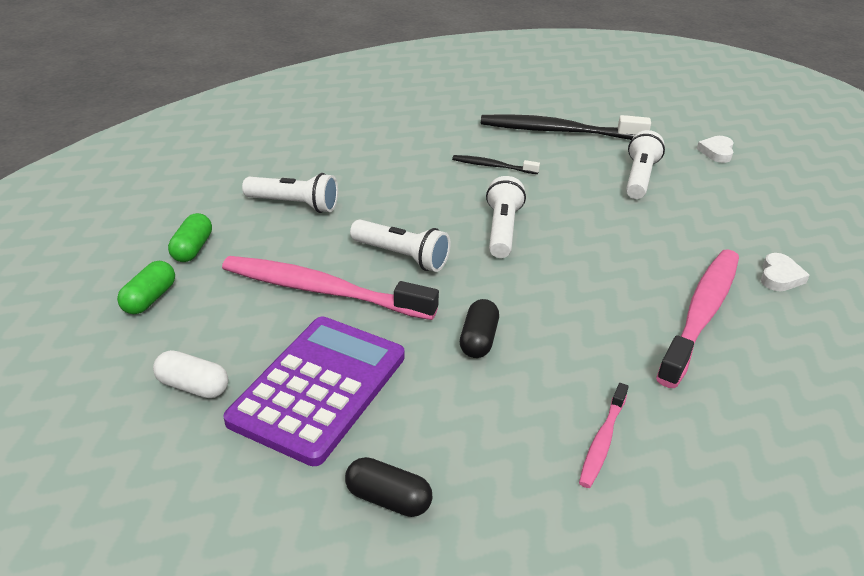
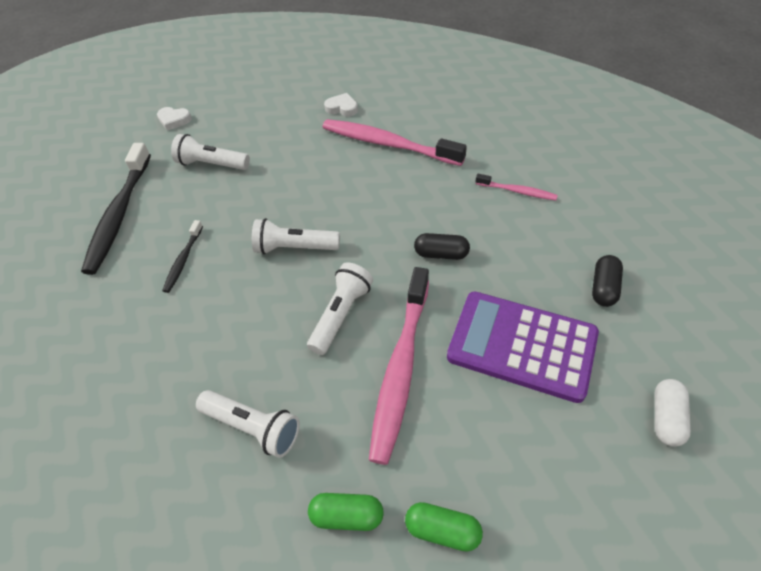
camera: 90 degrees left, 15 degrees up
(193, 386) = (549, 440): white capsule -> white capsule (666, 418)
(294, 205) = (253, 427): white flashlight -> white flashlight turned 105 degrees clockwise

